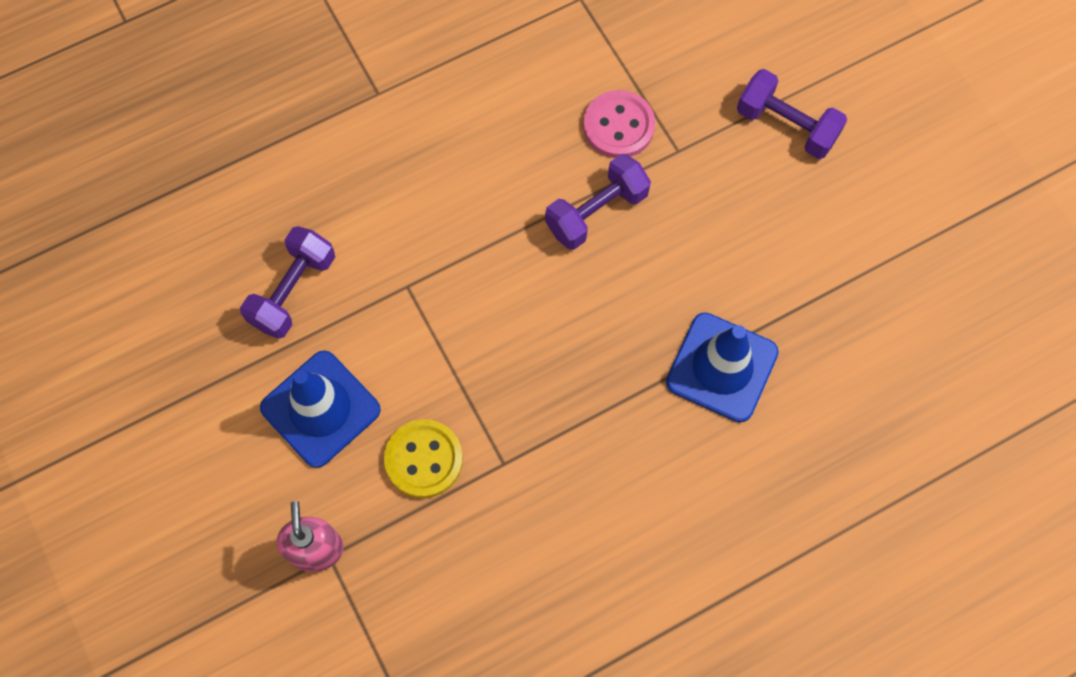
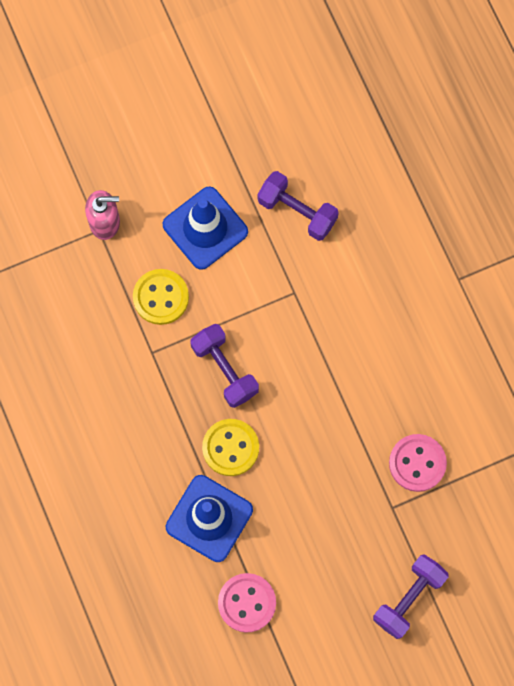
camera: 95 degrees right, 5 degrees up
(596, 212) = (344, 438): purple dumbbell -> purple dumbbell (225, 369)
(624, 348) = (230, 448): none -> yellow button
(823, 311) = (247, 603): none -> pink button

